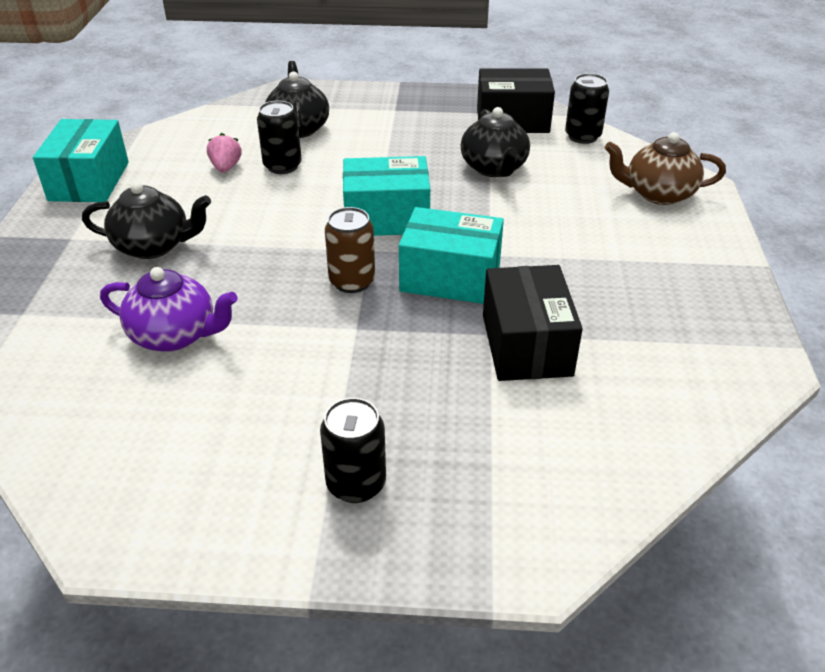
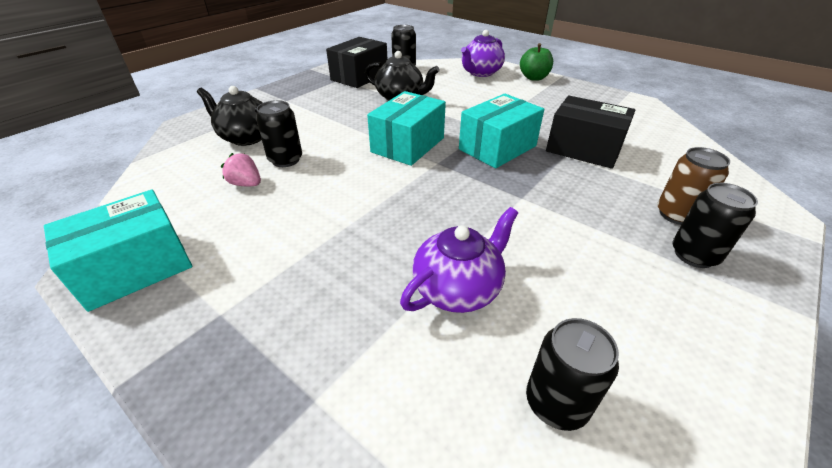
camera: 55 degrees left, 0 degrees up
(81, 427) = (556, 403): none -> black can
(89, 181) = (135, 268): turquoise box -> turquoise box turned 75 degrees counterclockwise
(154, 246) = (309, 259): black teapot -> none
(352, 281) = (467, 181): brown can -> brown can (676, 214)
(658, 194) = (480, 73): brown teapot -> purple teapot
(710, 242) = (534, 78): none -> green apple

